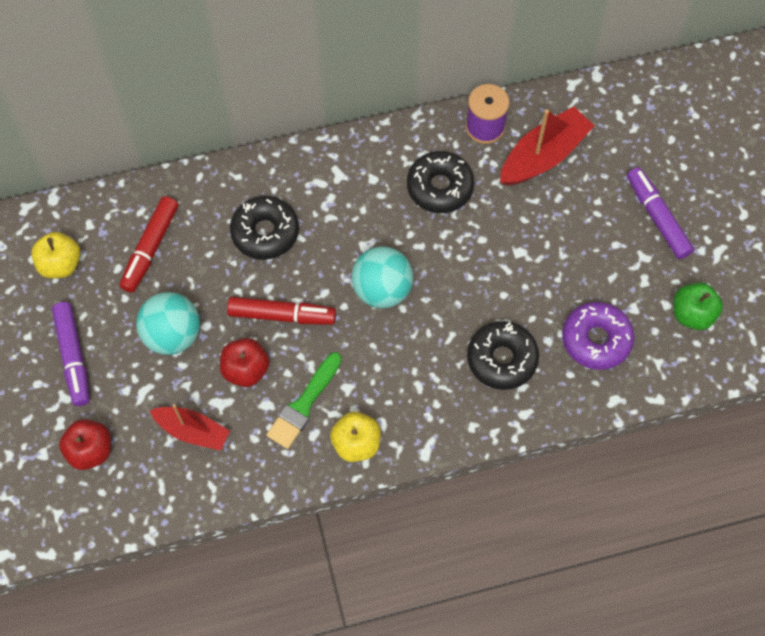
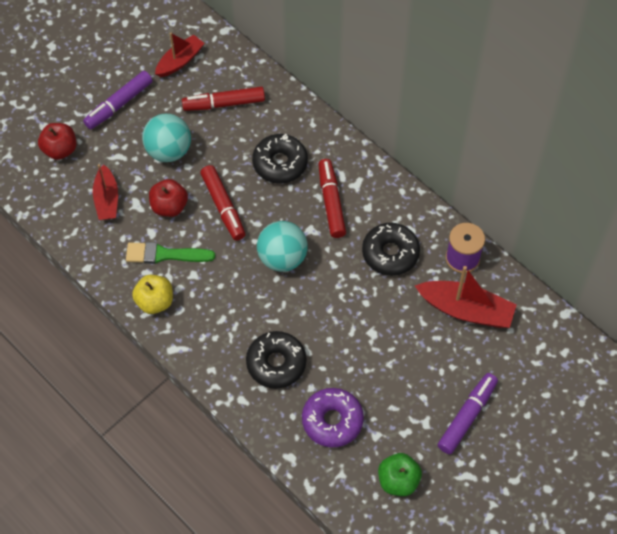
camera: 60 degrees right, 5 degrees down
(61, 264) = (180, 61): yellow apple -> red boat
(345, 209) = (331, 202): none -> red marker

